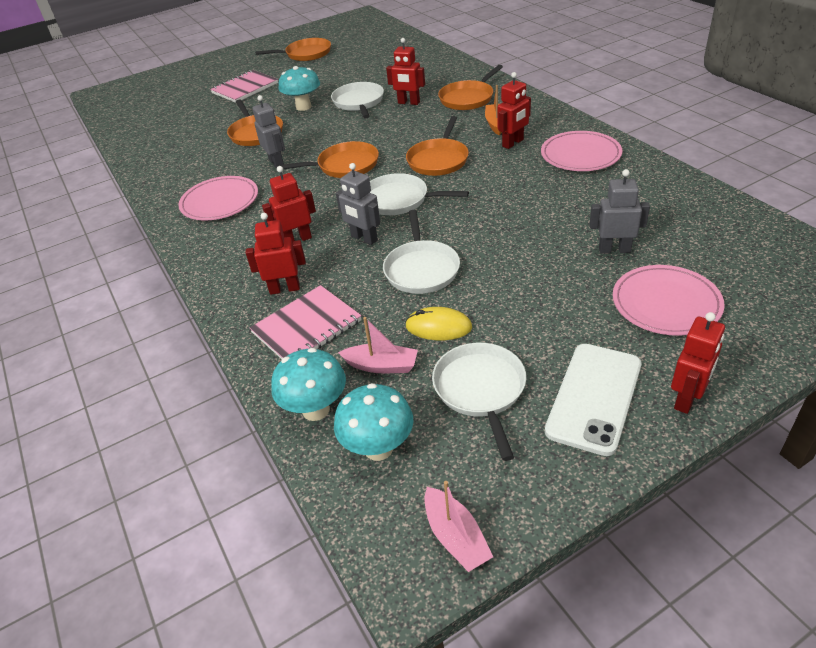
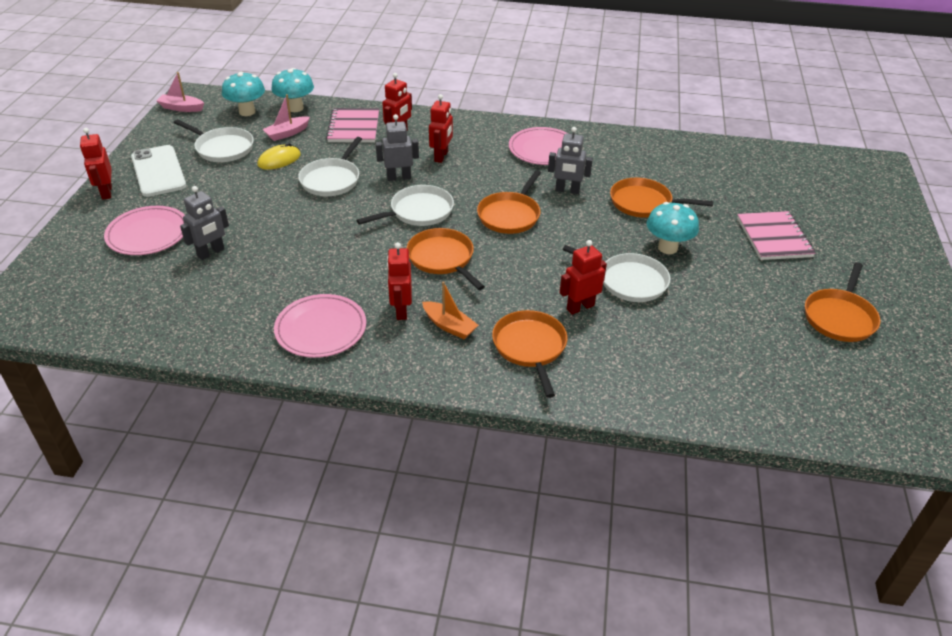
camera: 125 degrees right, 0 degrees up
(421, 269) = (331, 180): white pan -> white pan turned 105 degrees counterclockwise

